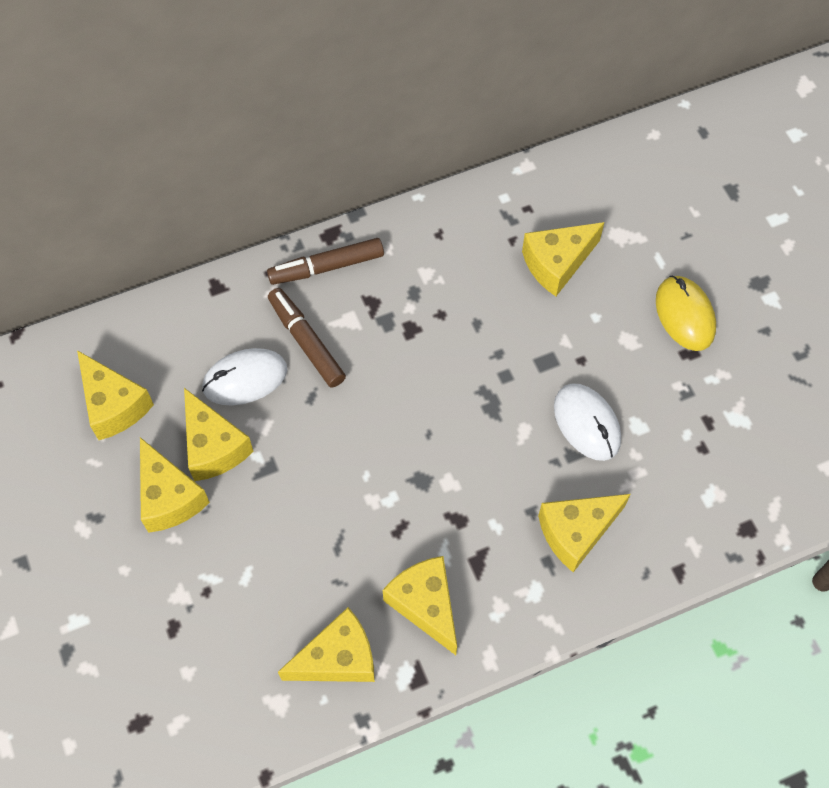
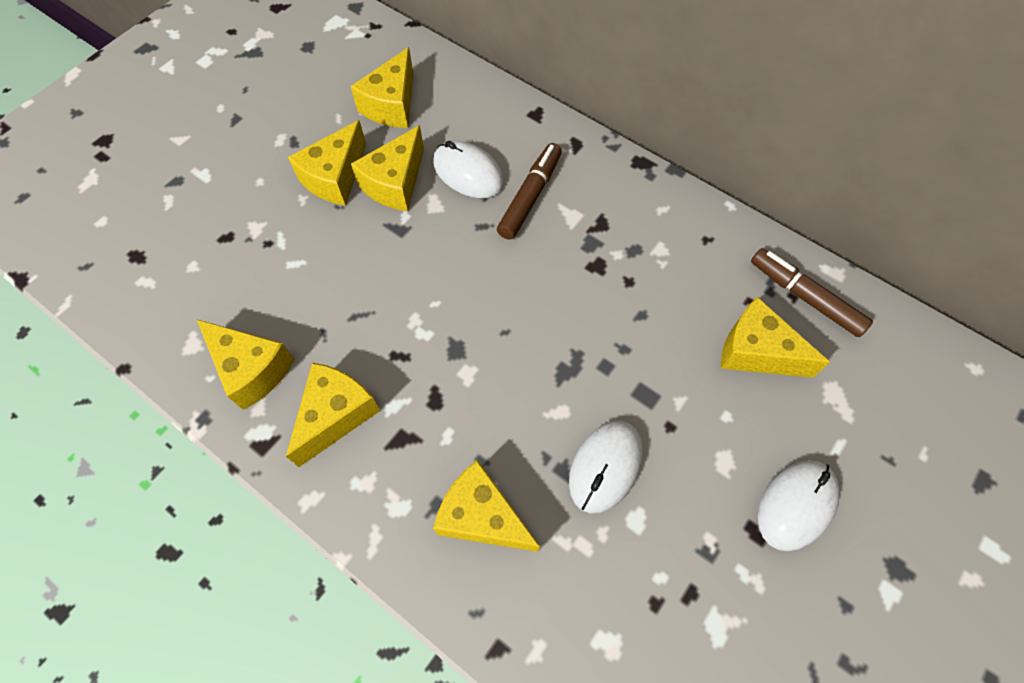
camera: 60 degrees right, 0 degrees up
(326, 267) = (609, 175): brown marker -> brown marker (804, 297)
(684, 315) = (796, 505): yellow mouse -> white mouse

